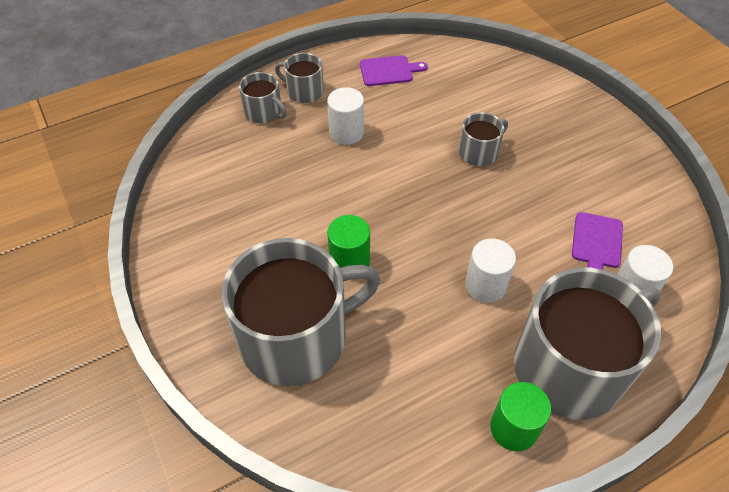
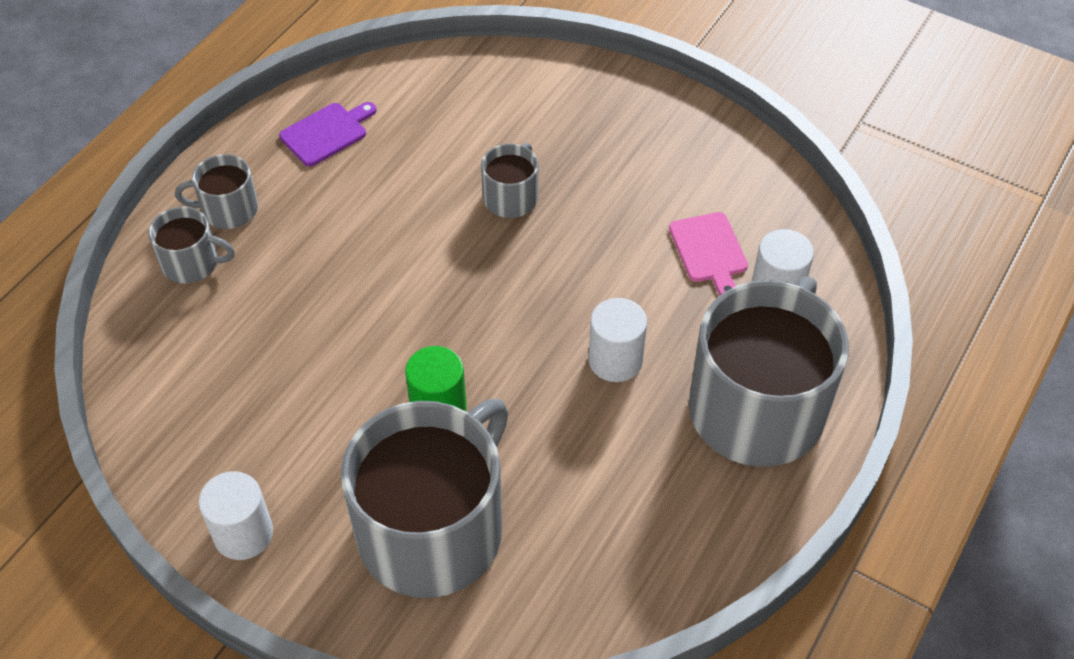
camera: 30 degrees left, 0 degrees up
(346, 132) = (325, 243): white cylinder -> white cylinder (243, 534)
(513, 428) = (736, 504): green cylinder -> none
(596, 243) = (709, 251): purple cutting board -> pink cutting board

